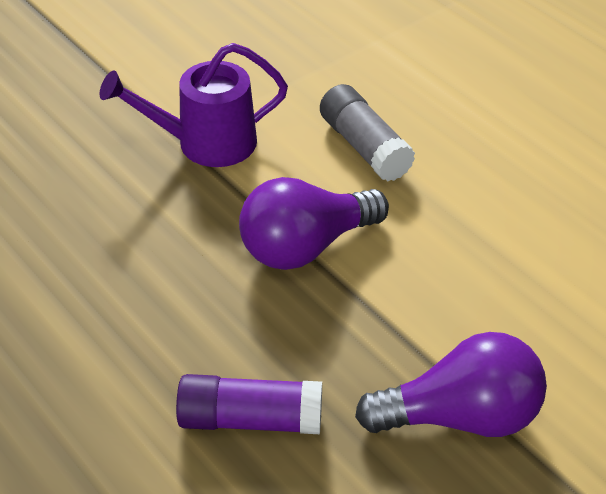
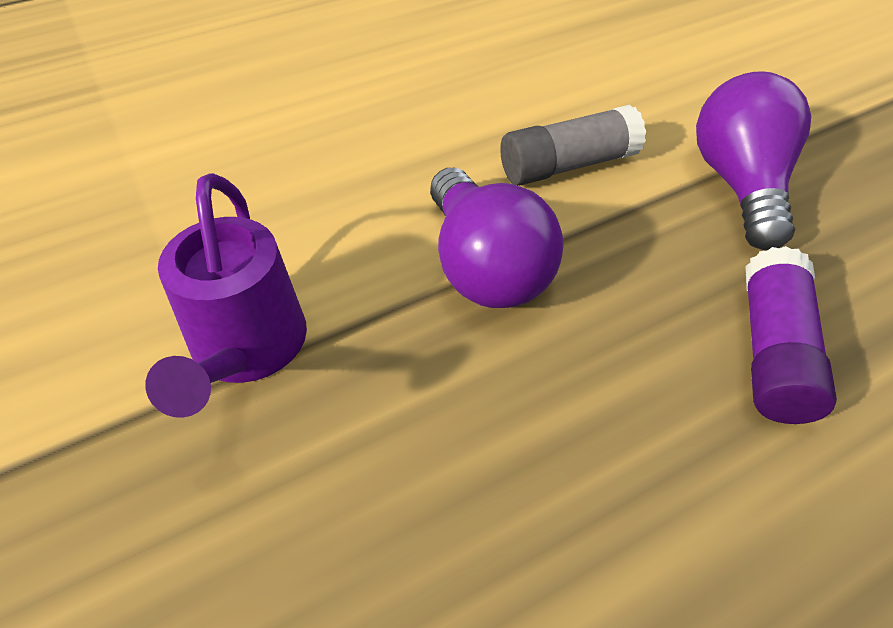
camera: 80 degrees left, 5 degrees up
(364, 147) = (323, 194): grey glue stick -> grey glue stick (567, 165)

